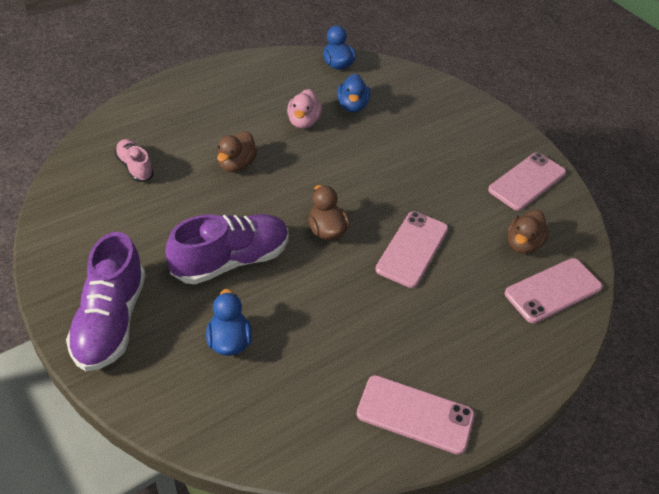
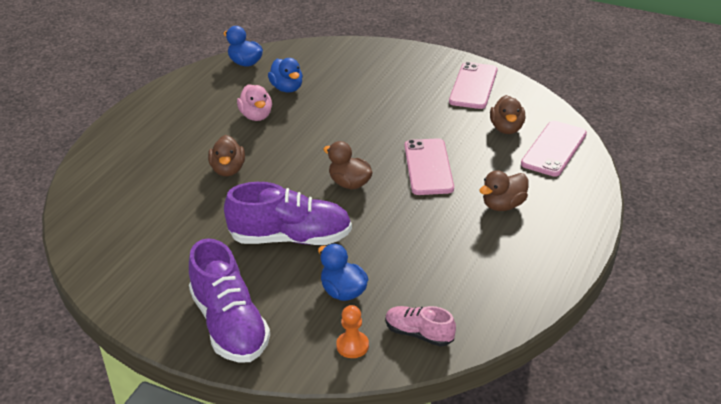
camera: 25 degrees left, 10 degrees down
(135, 167) = (137, 209): pink shoe -> pink shoe (419, 334)
(190, 403) = (352, 346): none -> orange pawn
(231, 260) = (291, 238): purple shoe -> purple shoe turned 60 degrees clockwise
(415, 414) = (527, 270): pink phone -> none
(450, 328) = (503, 205): none -> brown duck

